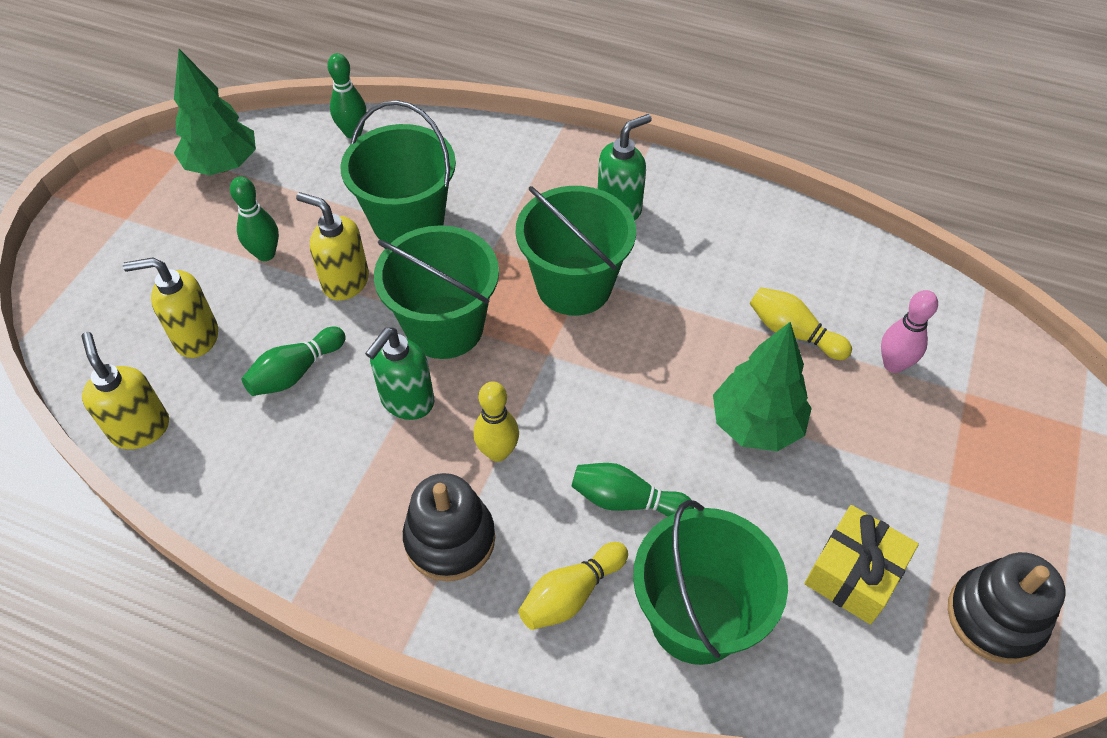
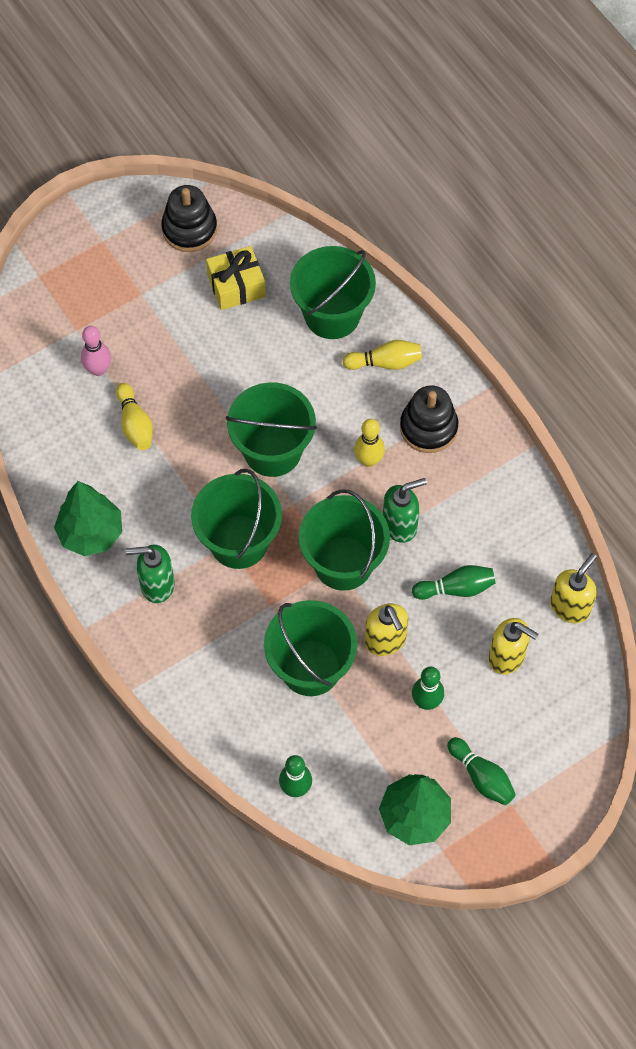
camera: 145 degrees left, 10 degrees up
(140, 428) = (570, 606): yellow soap dispenser -> yellow soap dispenser turned 150 degrees counterclockwise
(619, 395) = (272, 451): none -> green bucket
(626, 500) = (319, 390): green bowling pin -> green bowling pin (481, 776)
(756, 425) = (211, 385): green tree -> green tree (91, 533)

